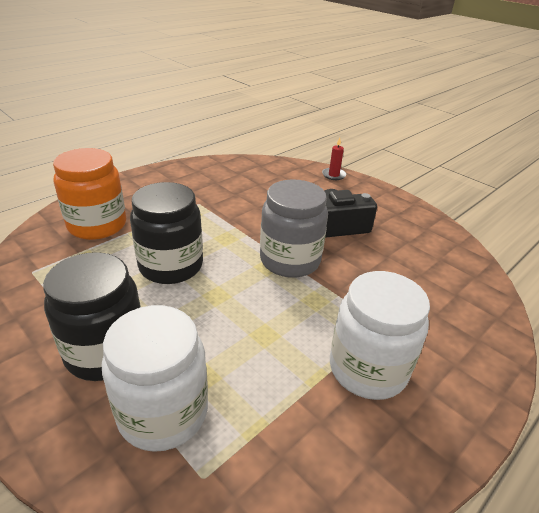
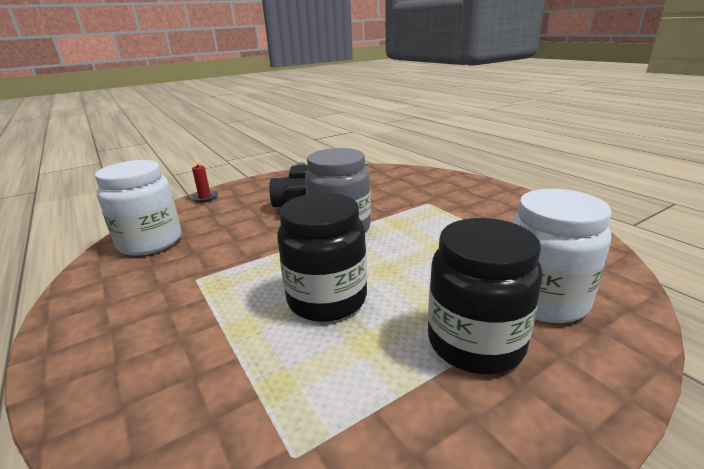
camera: 75 degrees left, 10 degrees down
(97, 225) = (188, 379): orange jar -> none
(368, 369) = (471, 212): white jar -> white jar (150, 242)

